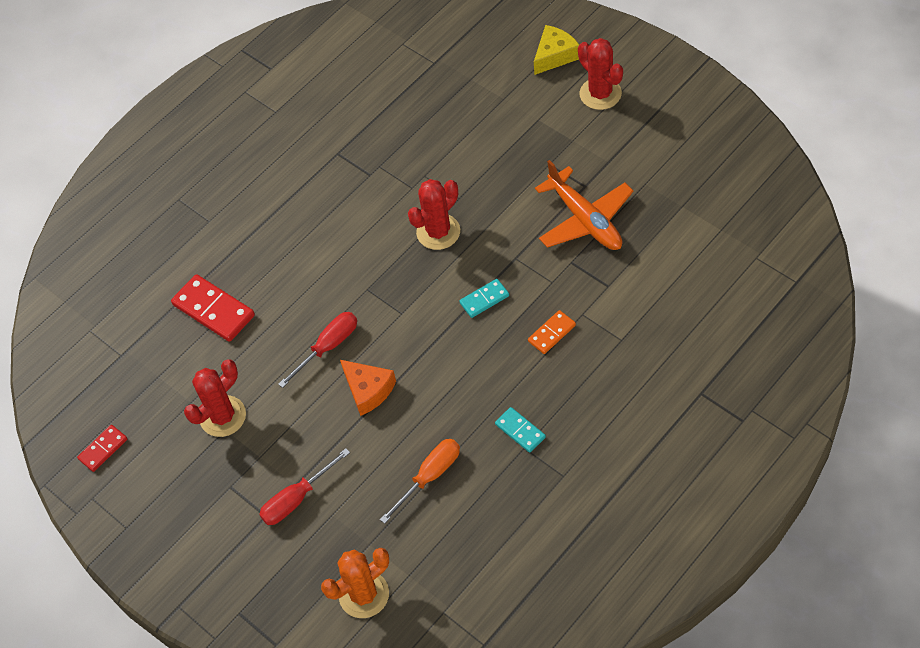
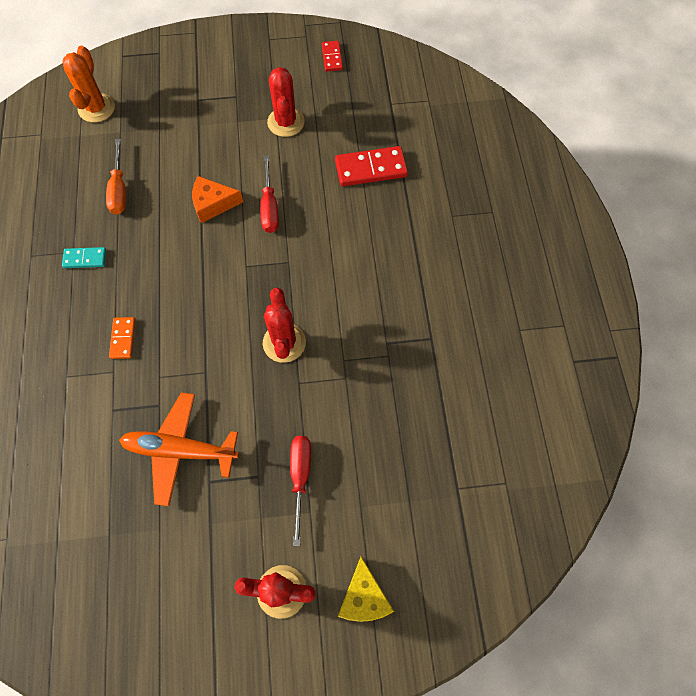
camera: 125 degrees right, 10 degrees up
(297, 499) = (189, 119): red screwdriver -> red screwdriver (300, 477)
(484, 299) = (197, 322): turquoise domino -> none

